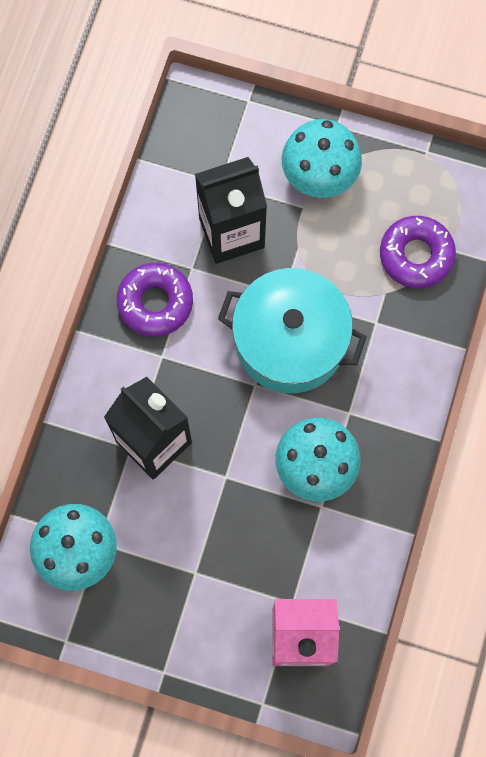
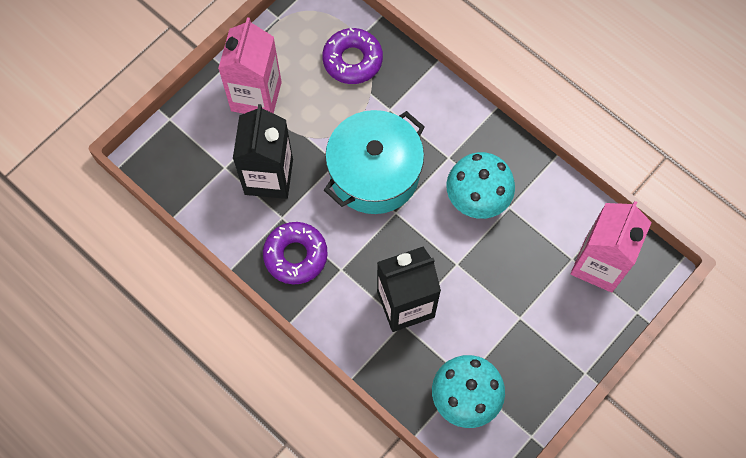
camera: 65 degrees left, 5 degrees down
(319, 175) = (256, 96): turquoise mushroom -> pink carton

